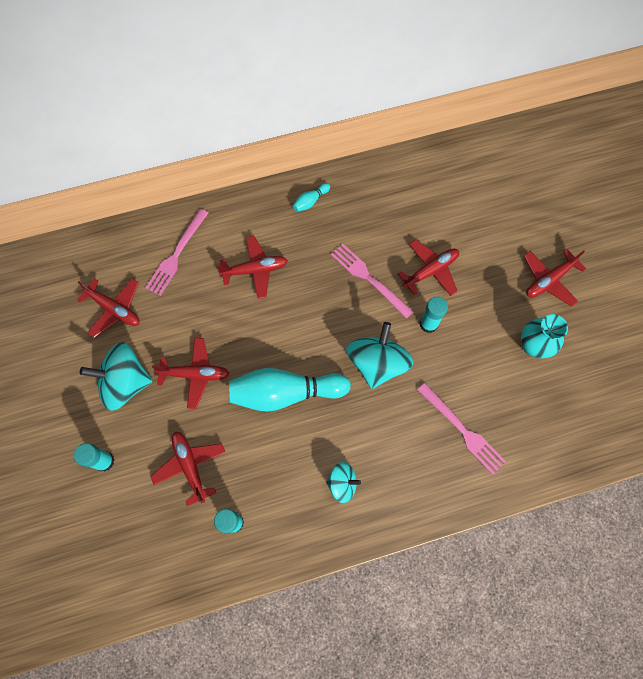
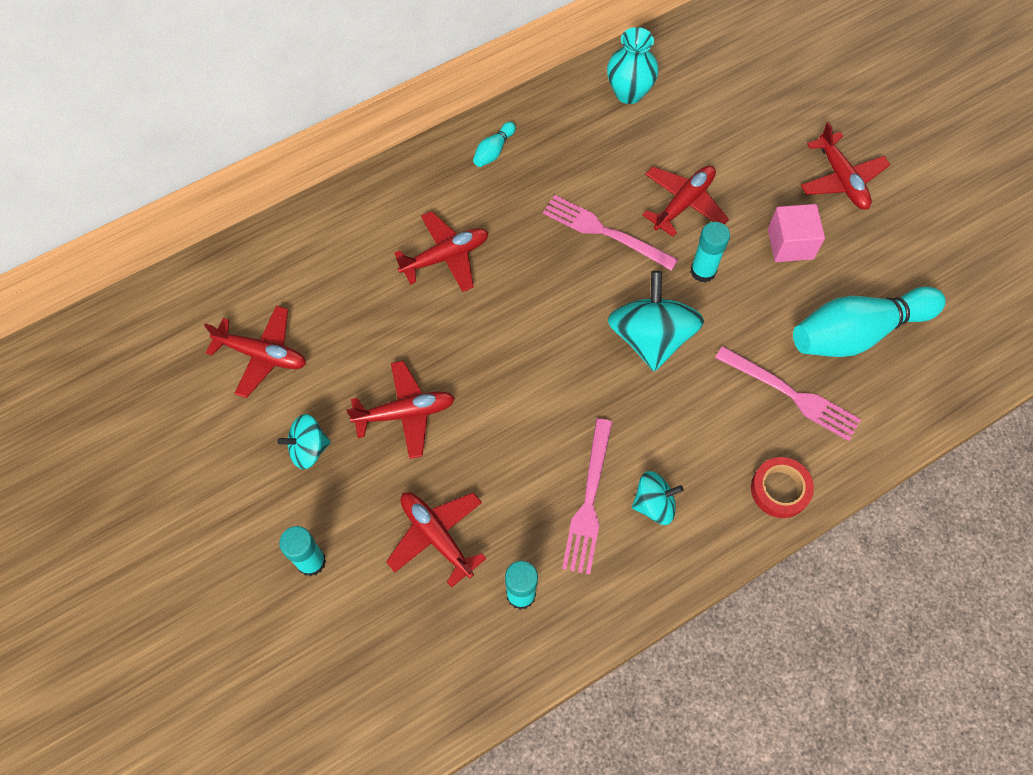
camera: 15 degrees left, 5 degrees down
(125, 383) = (308, 449): turquoise spinning top -> turquoise spinning top, size x0.56
(176, 255) = (328, 262): pink fork -> pink fork (589, 501)
(285, 393) = (538, 406): turquoise bowling pin -> turquoise bowling pin (857, 333)
(432, 497) = (780, 489): none -> red tape
(496, 319) = (790, 244): none -> pink cube
(533, 346) = (848, 266): turquoise vase -> turquoise vase (629, 93)
(549, 280) = (841, 179): red plane -> red plane turned 60 degrees counterclockwise

